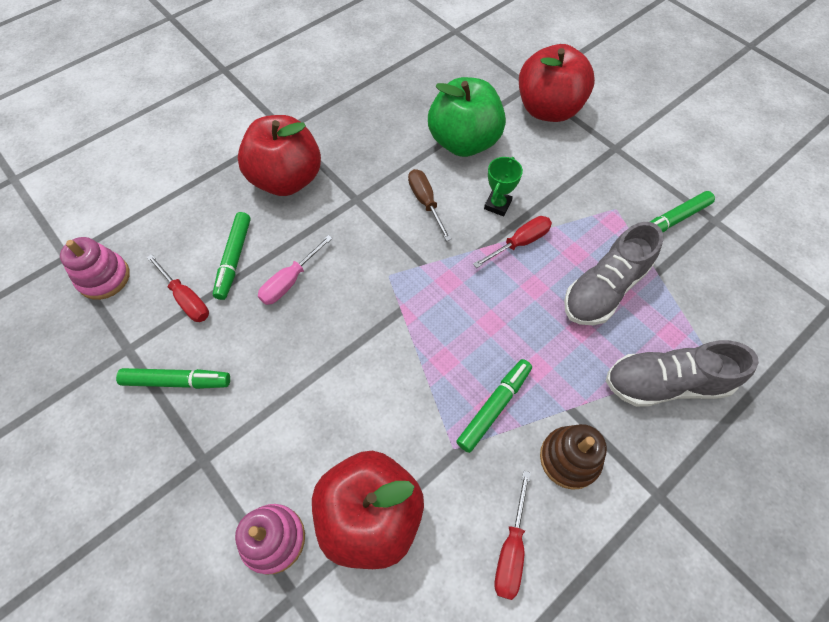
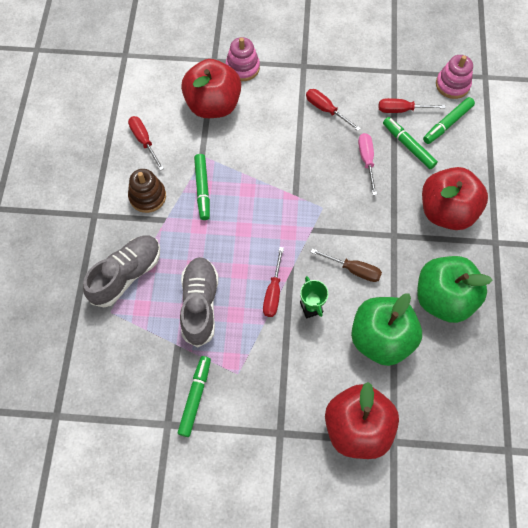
camera: 135 degrees right, 5 degrees up
(177, 381) = (354, 79): green marker -> green marker (447, 124)
(255, 374) = (326, 110): none -> red screwdriver
(380, 128) = (443, 298): none -> green apple

